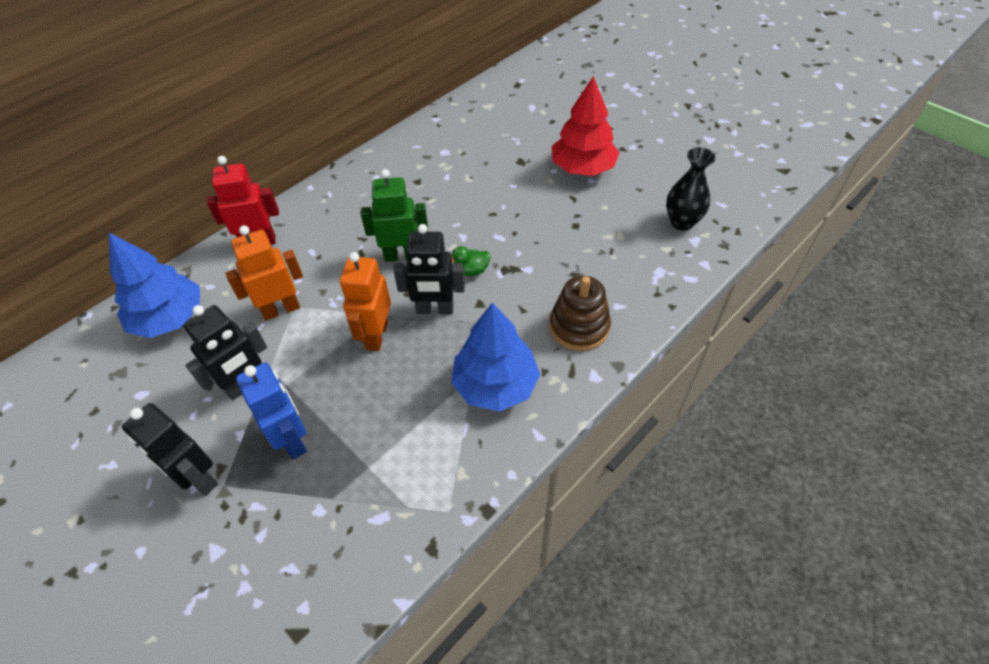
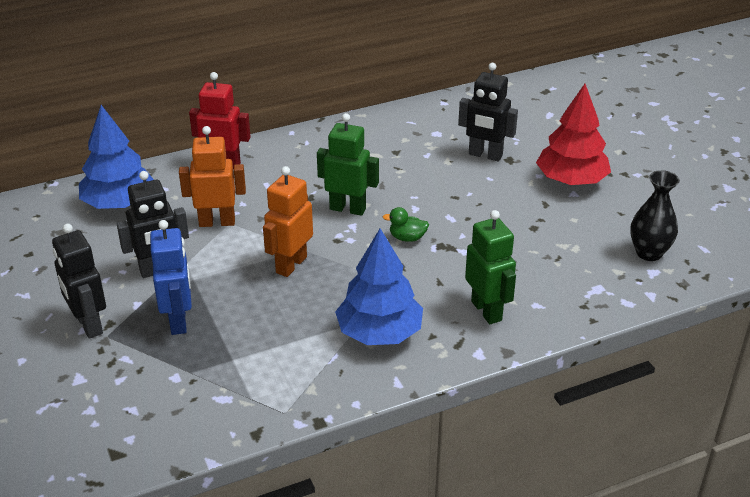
camera: 20 degrees right, 15 degrees down
(435, 309) = (355, 259): black robot -> black robot (485, 155)
(579, 327) = (487, 311): brown stacking toy -> green robot

